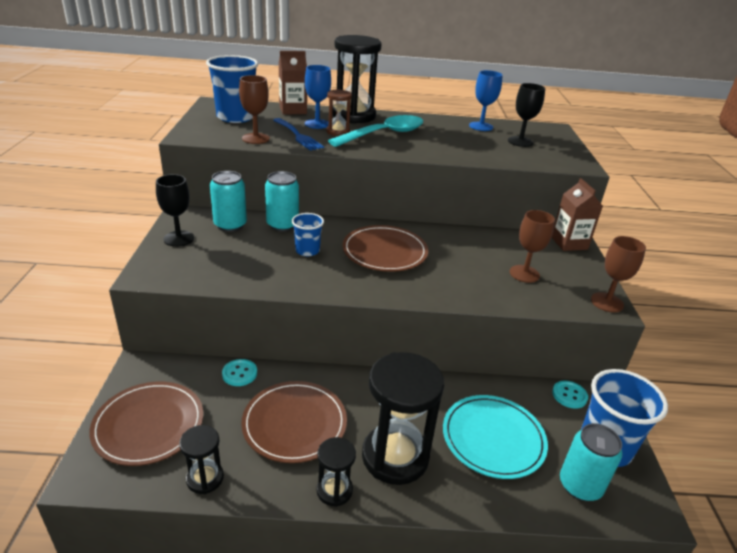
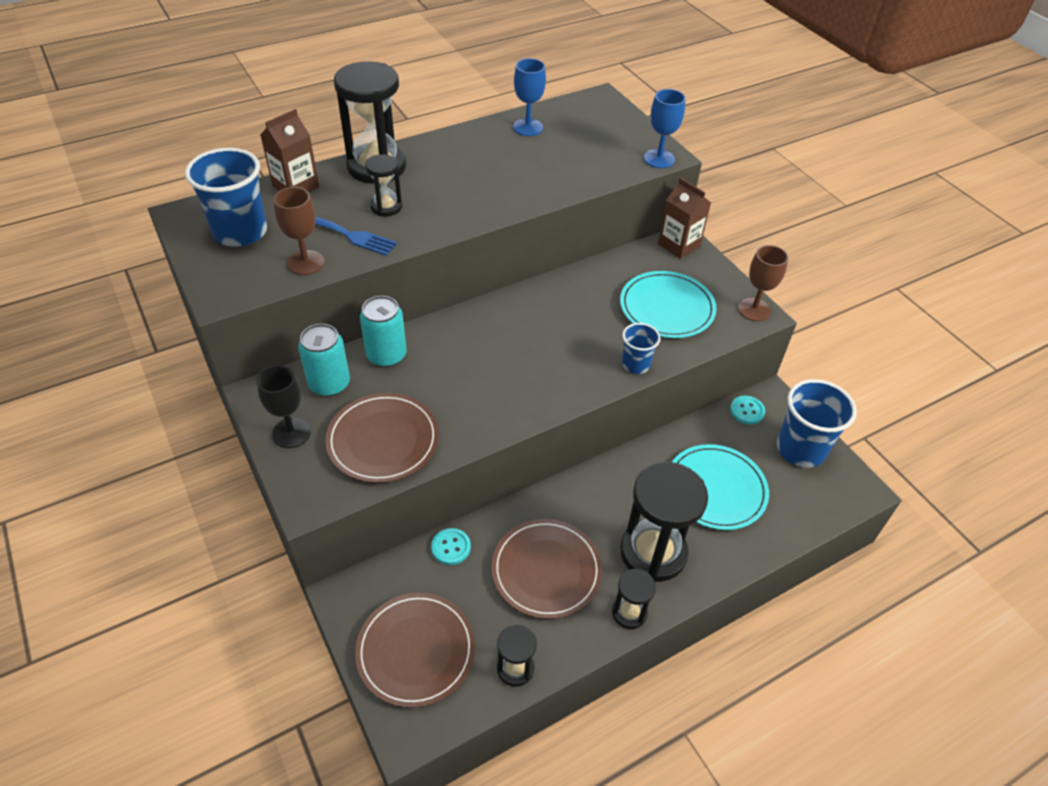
camera: 30 degrees left, 15 degrees up
(307, 250) = (445, 380): blue cup -> blue cup (635, 364)
(317, 124) = (349, 202): blue goblet -> blue goblet (659, 159)
(338, 132) = (386, 207): brown hourglass -> black hourglass
(384, 134) = (440, 189): turquoise spoon -> none
(384, 251) = (521, 342): brown plate -> brown plate (383, 440)
(520, 142) = (585, 139): black goblet -> none
(524, 274) = (667, 308): brown goblet -> turquoise plate
(580, 486) = (803, 496): turquoise can -> none

